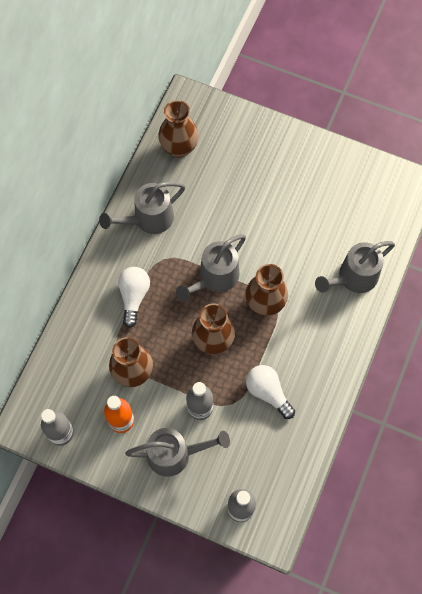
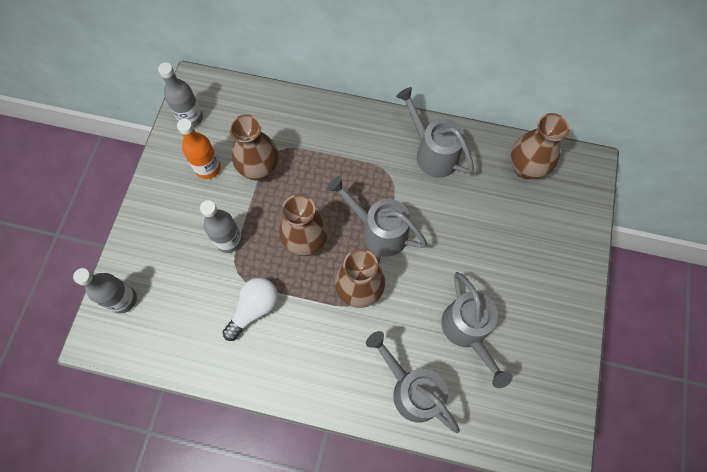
camera: 80 degrees right, 0 degrees up
(134, 296) = (342, 155): white light bulb -> none
(176, 454) = (177, 225): grey watering can -> grey watering can (468, 332)

